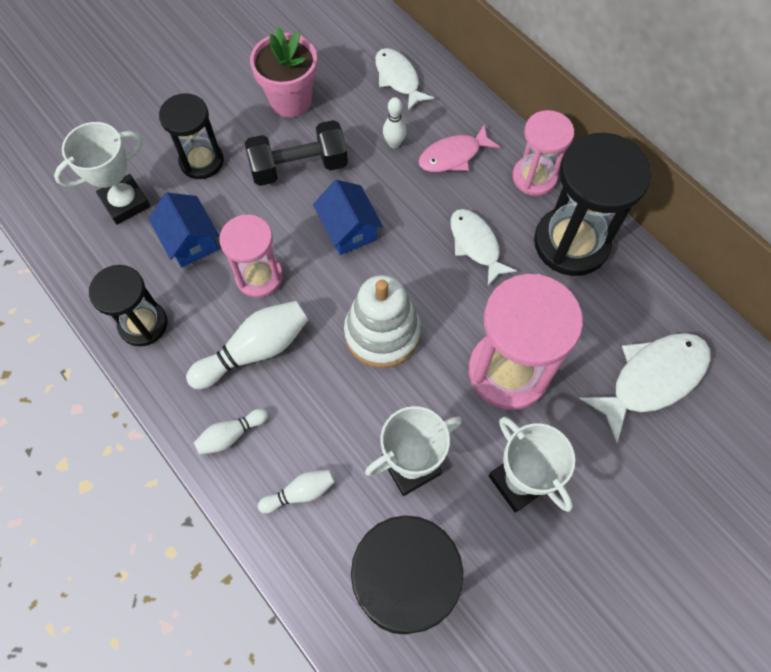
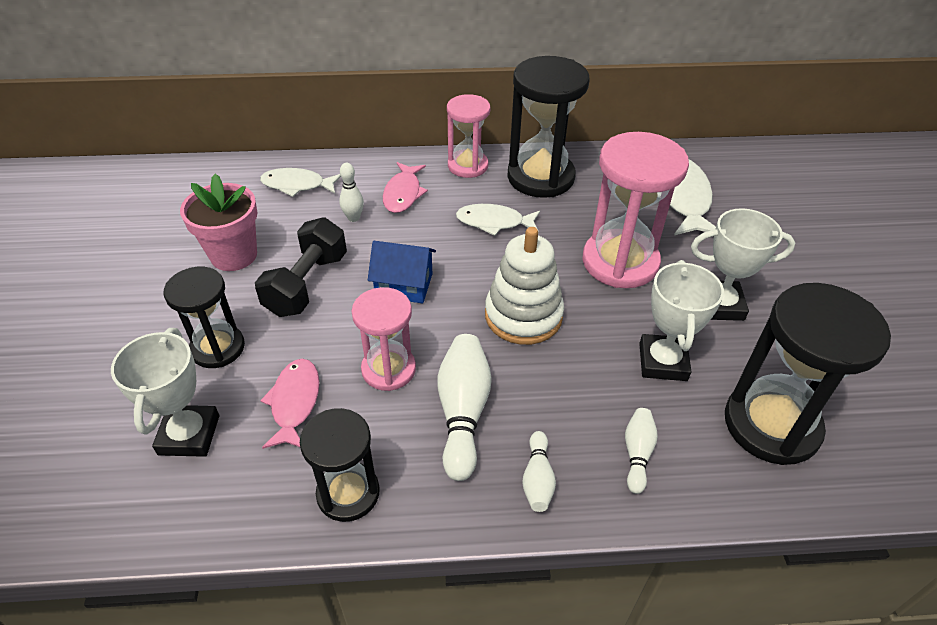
camera: 55 degrees left, 20 degrees down
(190, 241) = (295, 402): blue house -> pink fish

